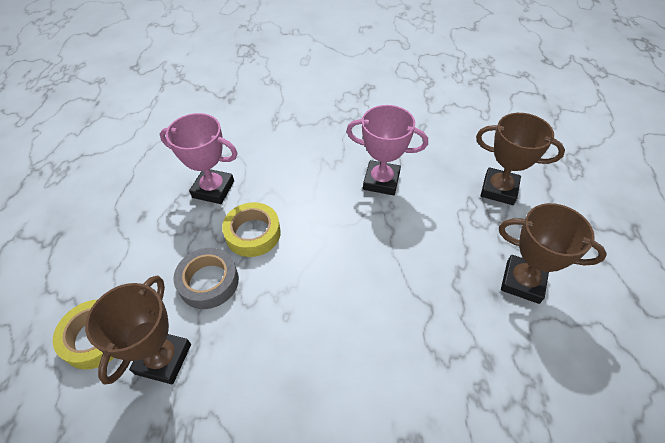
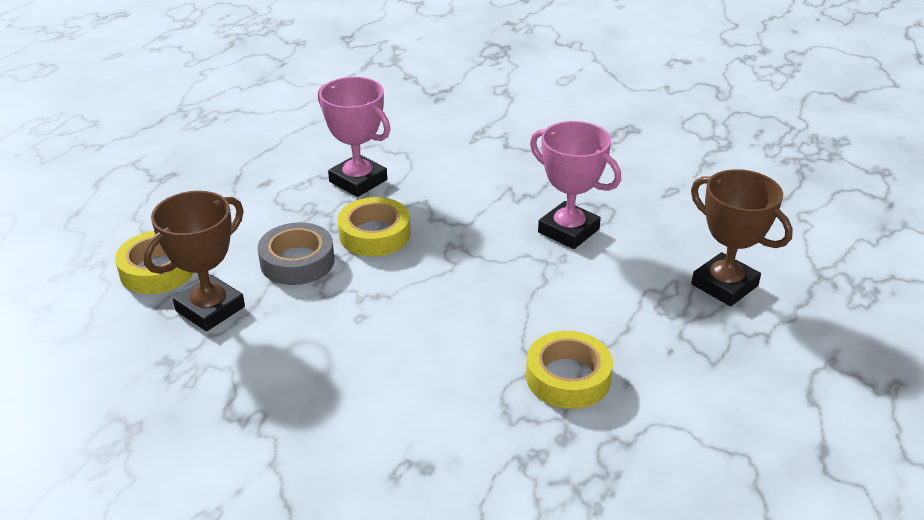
camera: 25 degrees right, 15 degrees down
(458, 307) = (568, 377): none -> yellow tape
(522, 282) = (675, 383): brown trophy -> none

